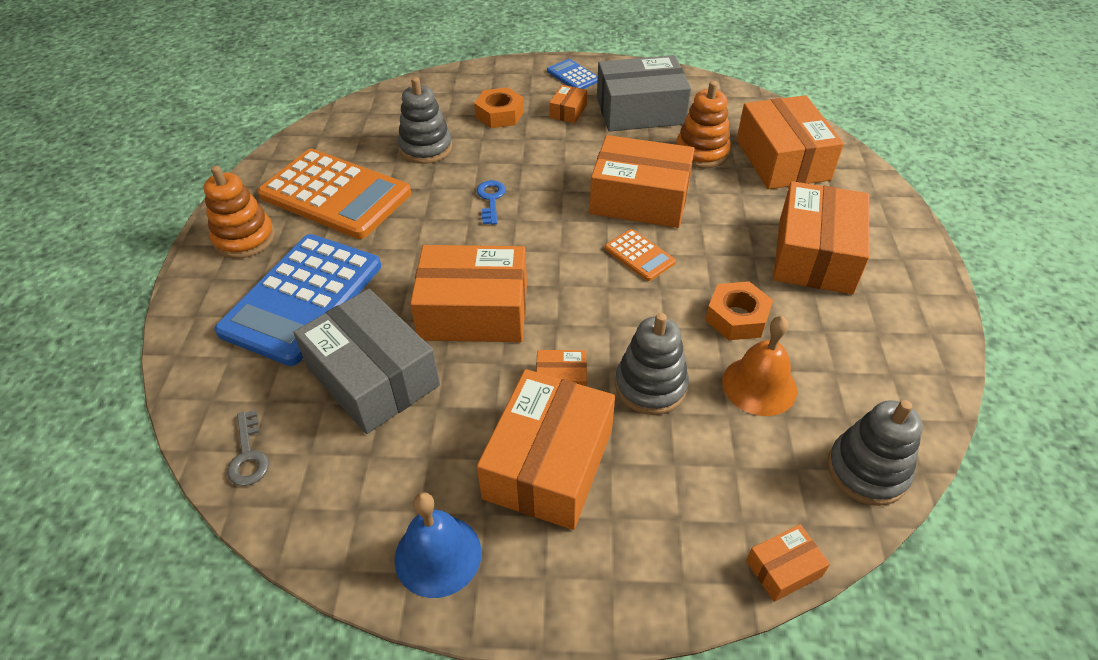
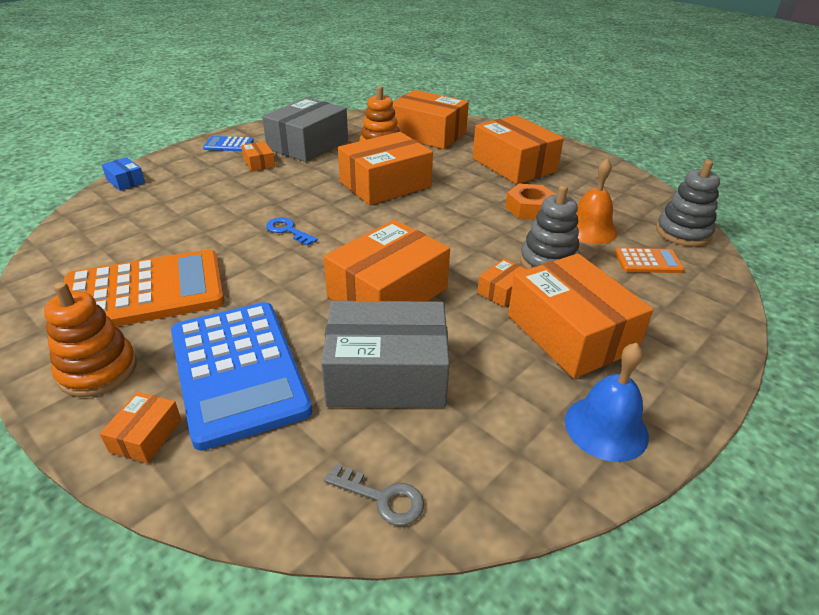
camera: 50 degrees left, 10 degrees down
(426, 148) = (180, 228): grey stacking toy -> none
(450, 78) = (126, 181): none -> blue box
(500, 114) = (209, 184): orange nut -> none
(639, 255) = (433, 209): orange calculator -> orange calculator (648, 261)
(783, 568) = (729, 291): orange box -> orange box (146, 436)

